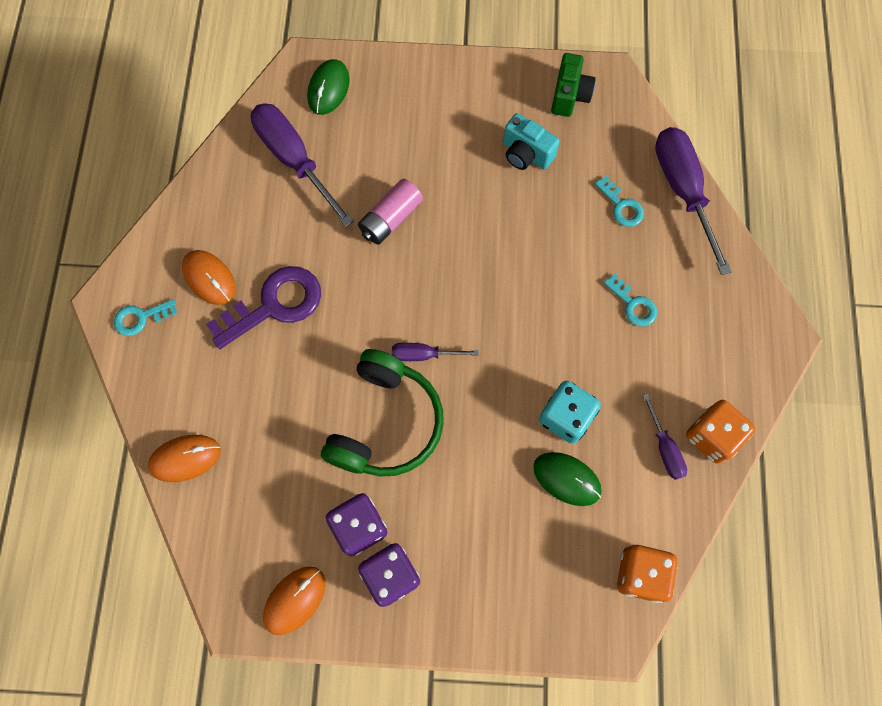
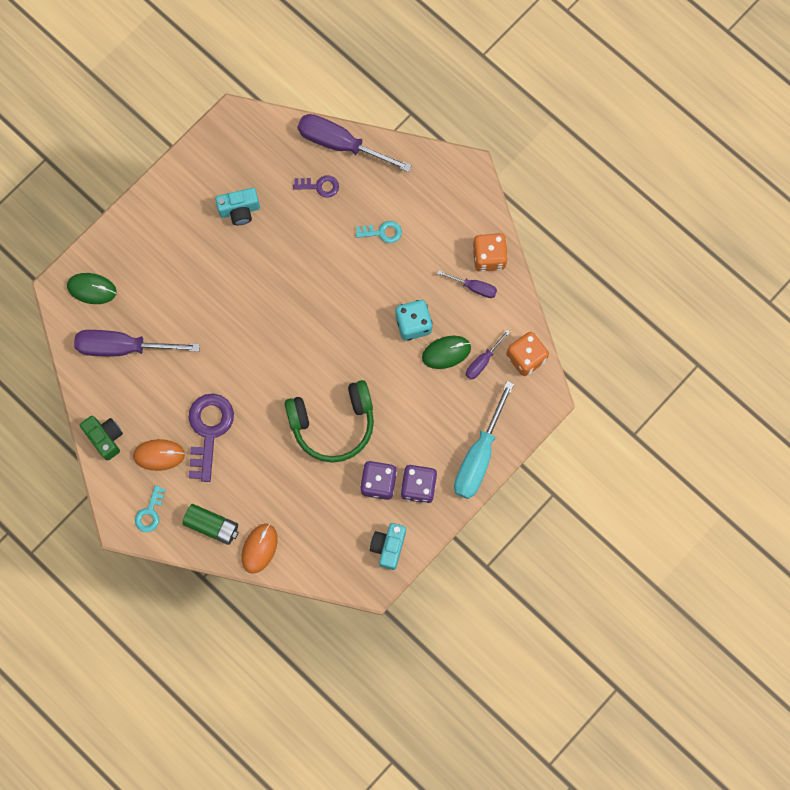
camera: 50 degrees left, 5 degrees up
(174, 390) = (212, 525): none -> green battery
(295, 600) = (388, 547): orange mouse -> turquoise camera
(328, 89) = (92, 289): green mouse -> green mouse turned 45 degrees counterclockwise
(385, 423) = (333, 423): green headphones -> green headphones turned 105 degrees clockwise
(391, 218) = (212, 322): pink battery -> none
(423, 355) = (311, 371): purple screwdriver -> purple screwdriver (482, 361)
(481, 617) = (478, 456): none -> turquoise screwdriver
(569, 95) = (224, 153): green camera -> green camera (105, 438)
(621, 206) = (320, 186): turquoise key -> purple key

